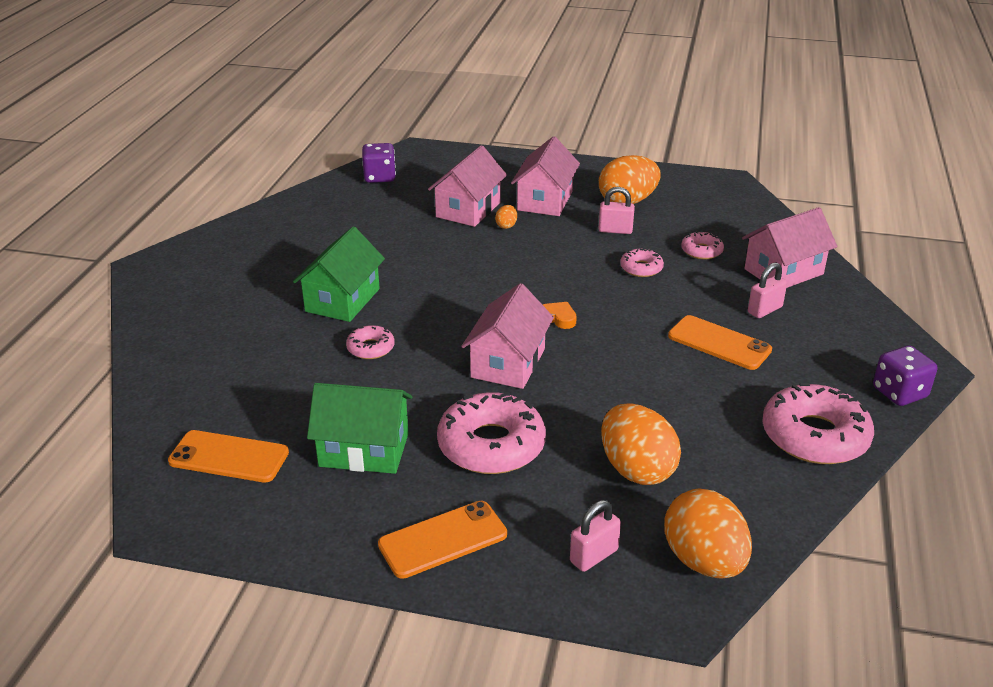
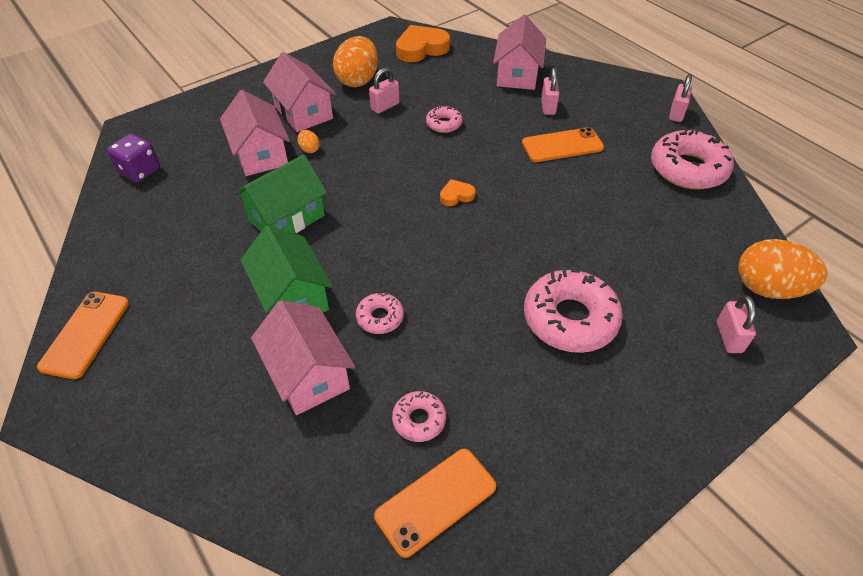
camera: 50 degrees left, 15 degrees up
(364, 450) = (510, 398): green house -> green house (286, 218)
(443, 539) = (655, 410): orange phone -> orange phone (85, 334)
(508, 363) = (482, 252): pink house -> pink house (308, 374)
(636, 469) = (657, 262): orange egg -> none
(701, 251) = (456, 89): pink donut -> pink donut (419, 420)
(727, 207) = (421, 49): none -> orange heart
(899, 393) = (676, 113): purple dice -> pink padlock

